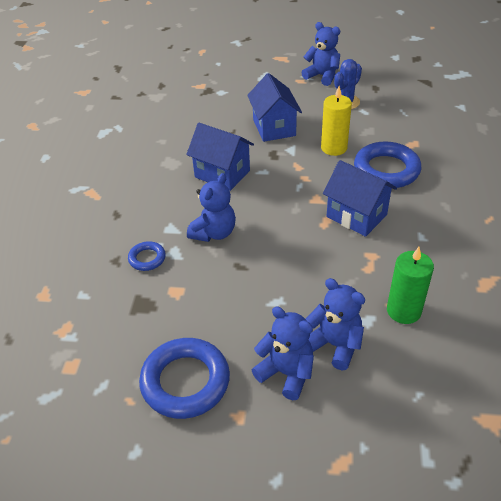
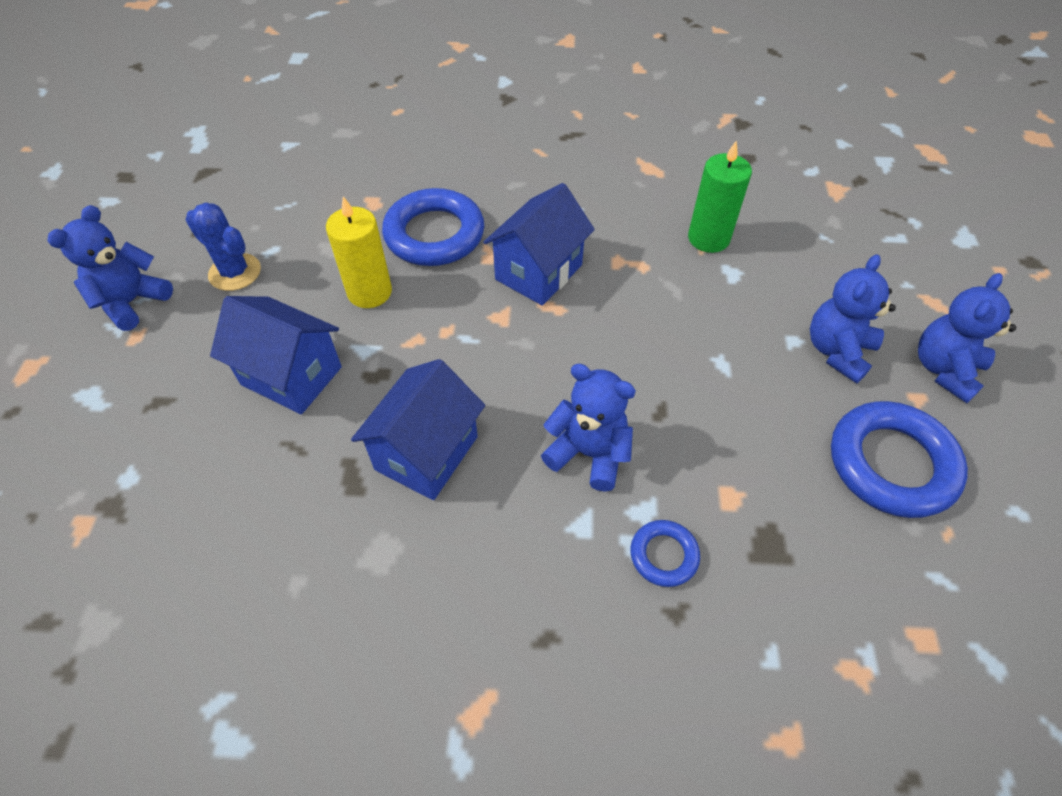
camera: 95 degrees left, 10 degrees up
(274, 127) = (291, 376): blue house -> blue house turned 45 degrees clockwise
(334, 345) = (779, 303): blue teddy bear -> blue teddy bear (944, 369)

